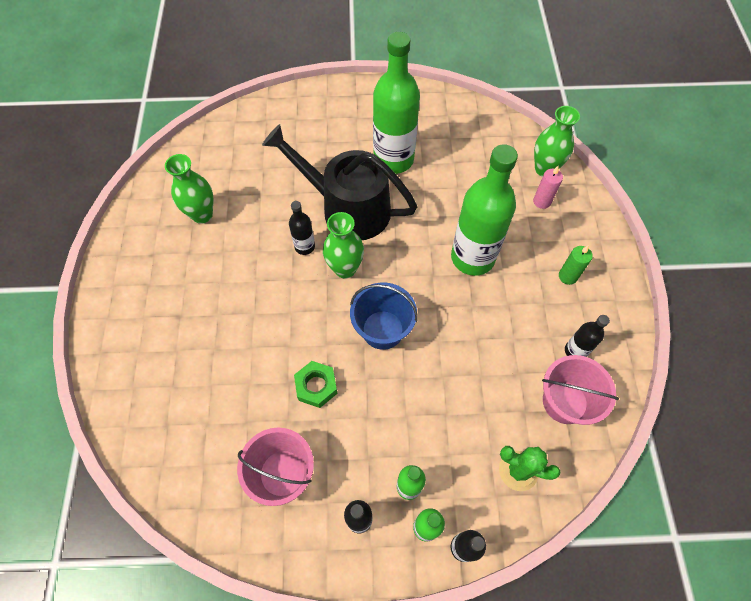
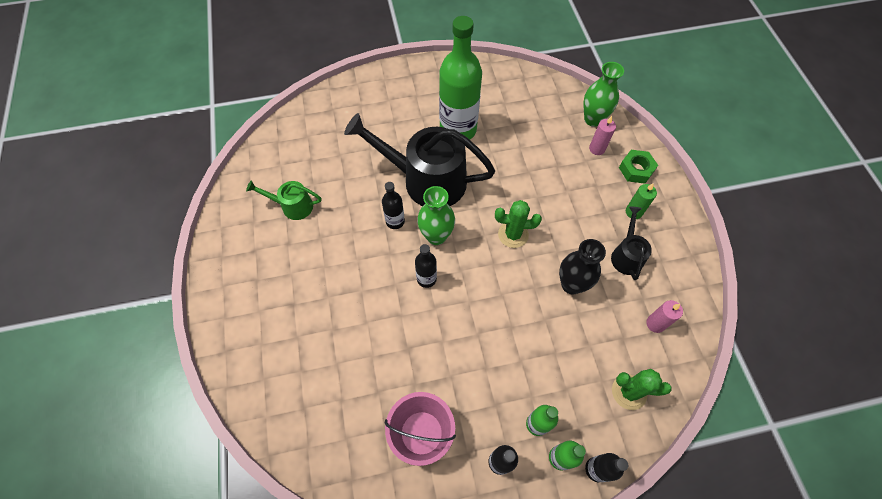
camera: 10 degrees left, 0 degrees up
(202, 215) = (293, 206): green vase -> green watering can
(316, 386) = (434, 348): green nut -> green nut (636, 169)
(382, 330) = (482, 286): blue bucket -> none
(428, 280) = (513, 234): none -> green cactus
(472, 257) = (548, 208): green bottle -> none
(480, 344) = (571, 284): none -> black vase
(549, 322) = (626, 255): none -> black watering can
(565, 402) = (655, 324): pink bucket -> pink candle
(575, 351) = (654, 277): black bottle -> black bottle (426, 279)

